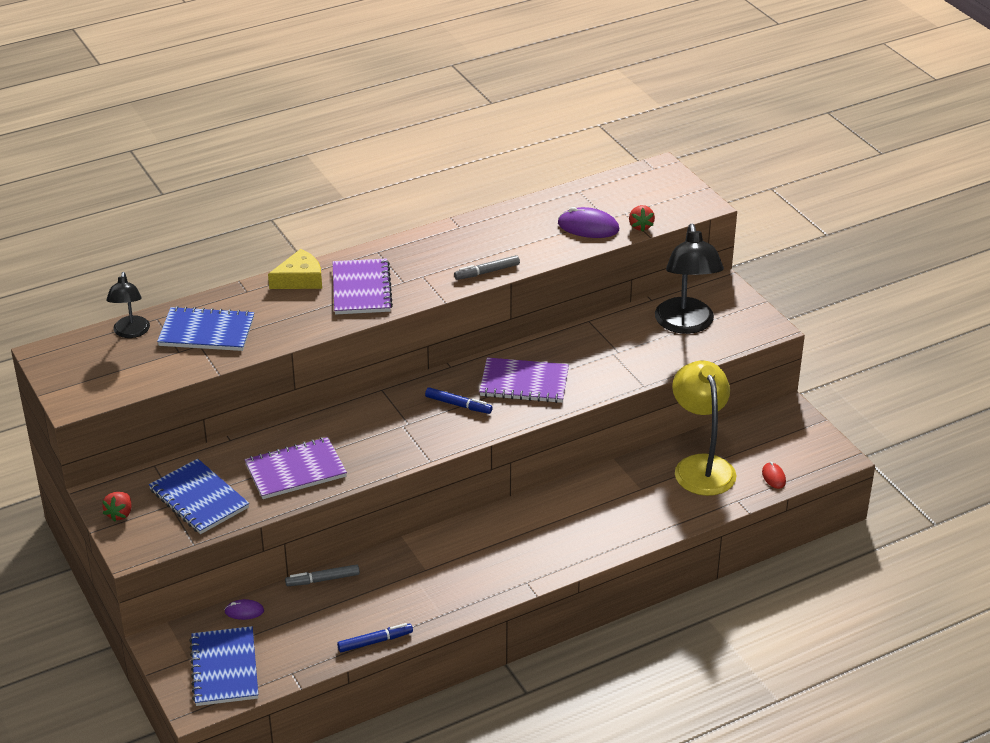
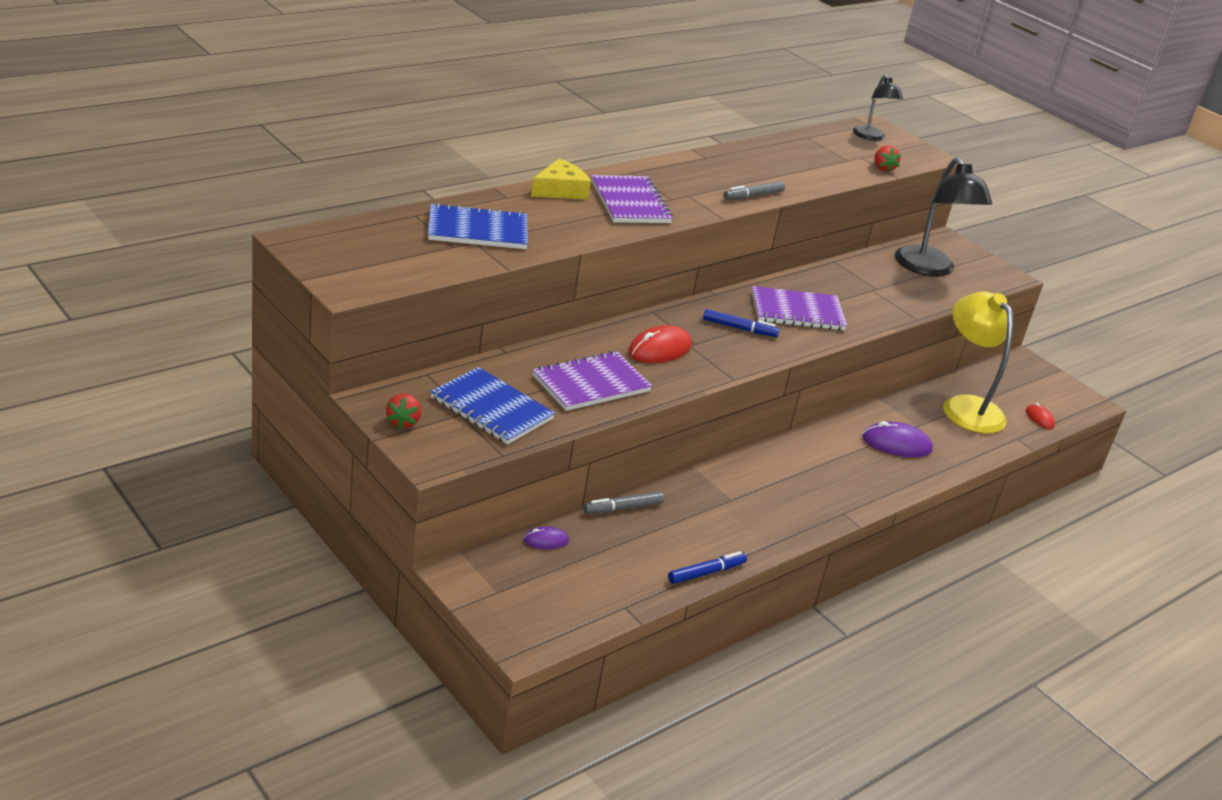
camera: 15 degrees left, 5 degrees down
(131, 332) = (391, 226): black lamp -> black lamp (871, 137)
(225, 668) = (544, 602): blue notebook -> none
(372, 431) = (659, 349): none -> red mouse
(588, 227) = (833, 166): purple mouse -> purple mouse (896, 444)

